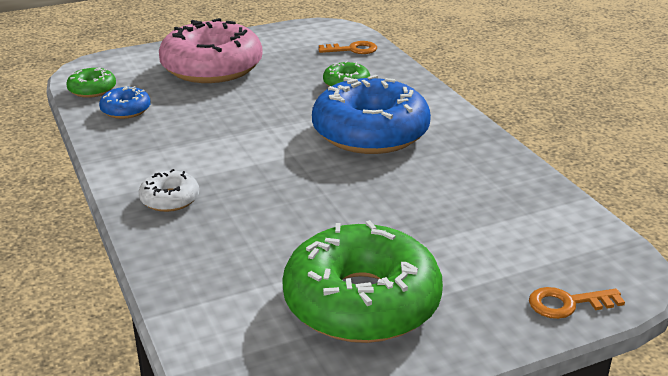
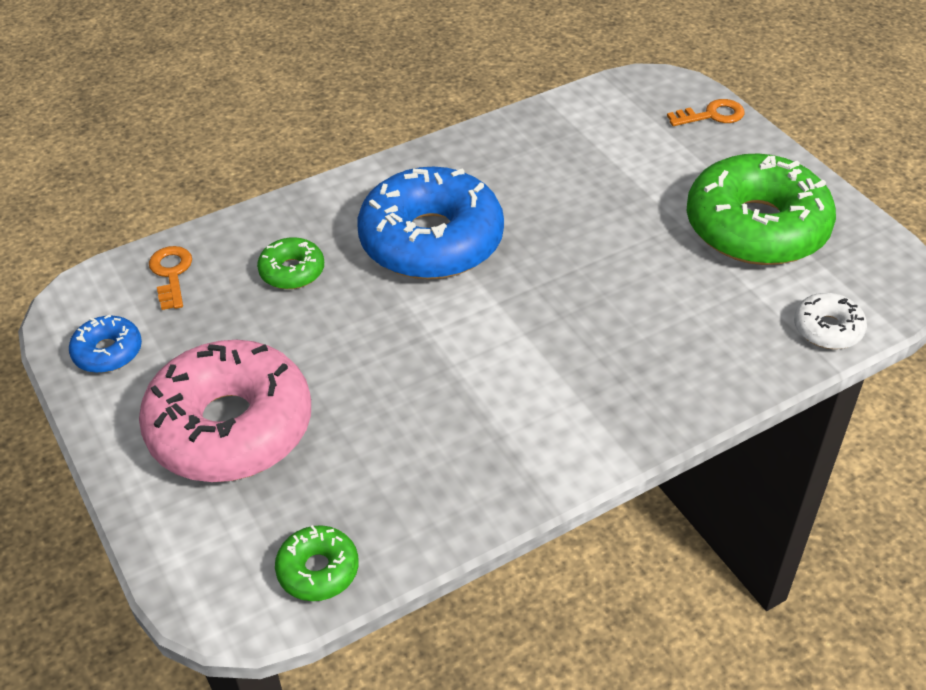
camera: 95 degrees left, 15 degrees up
(126, 110) = (390, 503): blue donut -> blue donut (108, 352)
(170, 199) = (625, 396): white donut -> white donut (827, 329)
(567, 303) = (712, 115): orange key -> orange key turned 90 degrees counterclockwise

